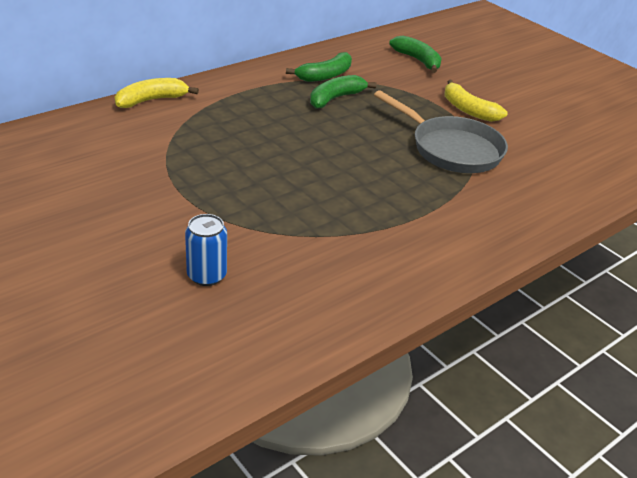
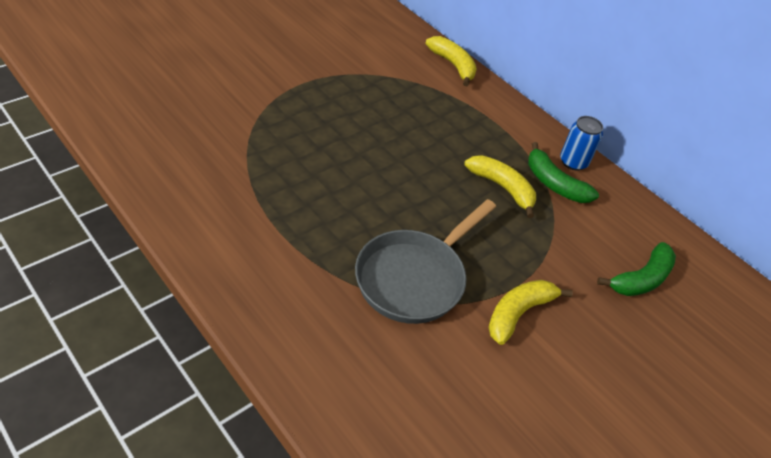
camera: 85 degrees right, 10 degrees up
(206, 275) = (198, 93): blue can -> blue can (573, 162)
(335, 98) = (502, 188): green banana -> yellow banana

